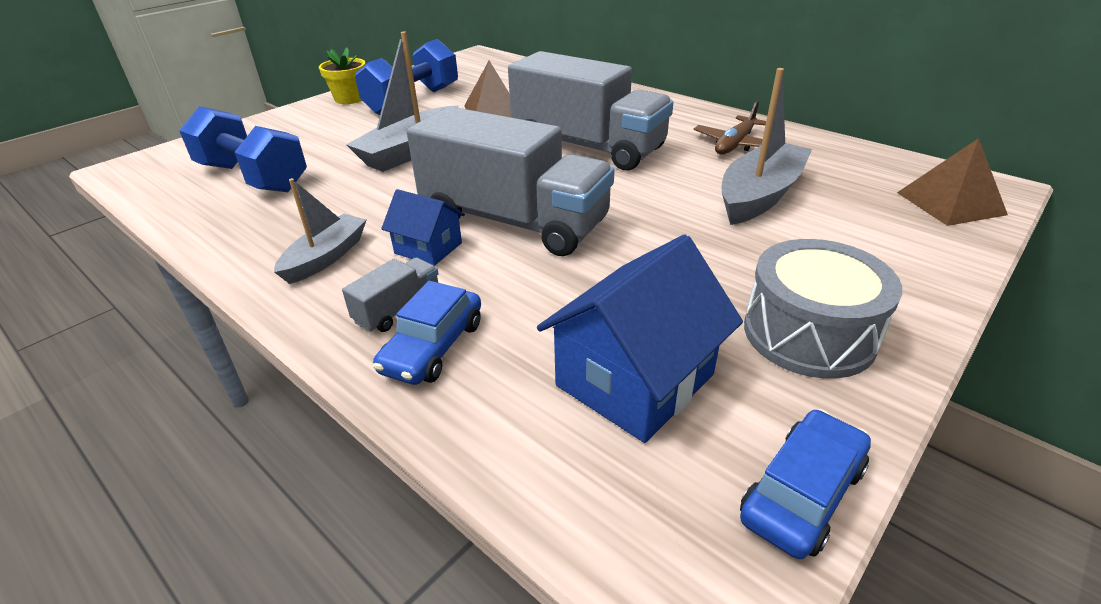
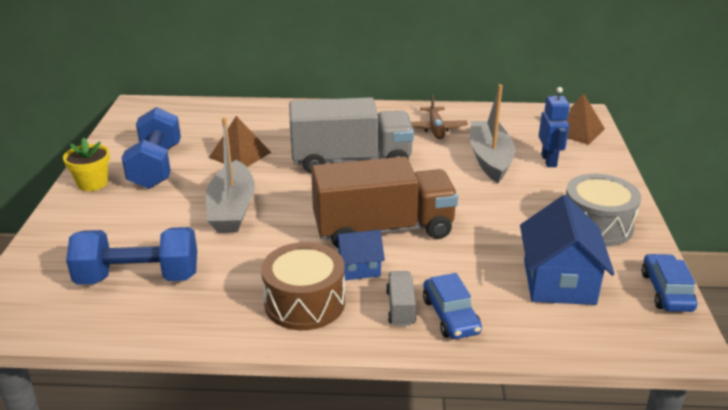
camera: 40 degrees left, 5 degrees down
(326, 257) = (304, 303): grey boat -> brown drum
(514, 221) = (383, 229): grey truck -> brown truck
(848, 224) = (549, 161): none -> blue robot

